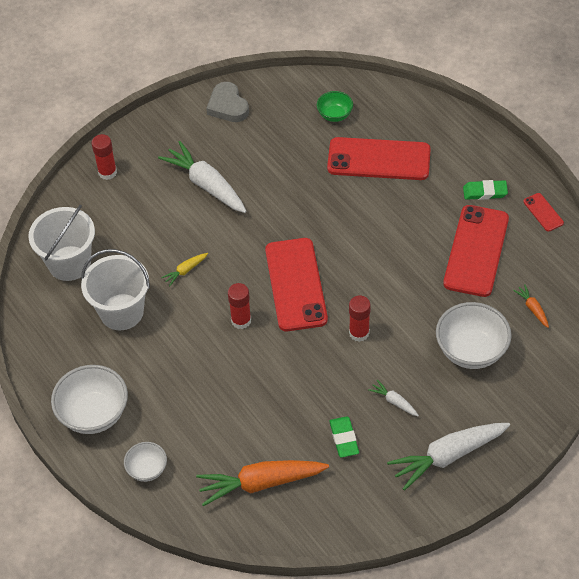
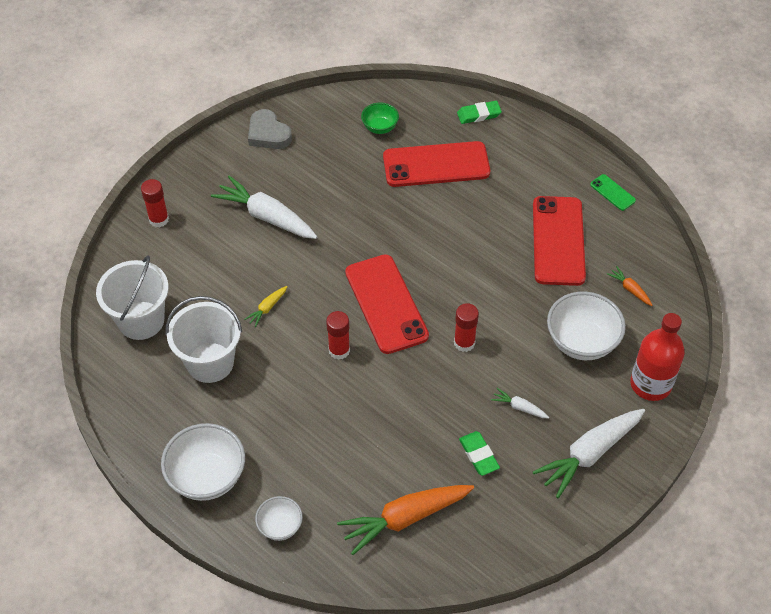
camera: 15 degrees left, 0 degrees up
(485, 192) = (550, 181): green eraser -> green eraser (479, 114)
(526, 402) = (650, 384): none -> red bottle
(543, 212) = (612, 192): red phone -> green phone

